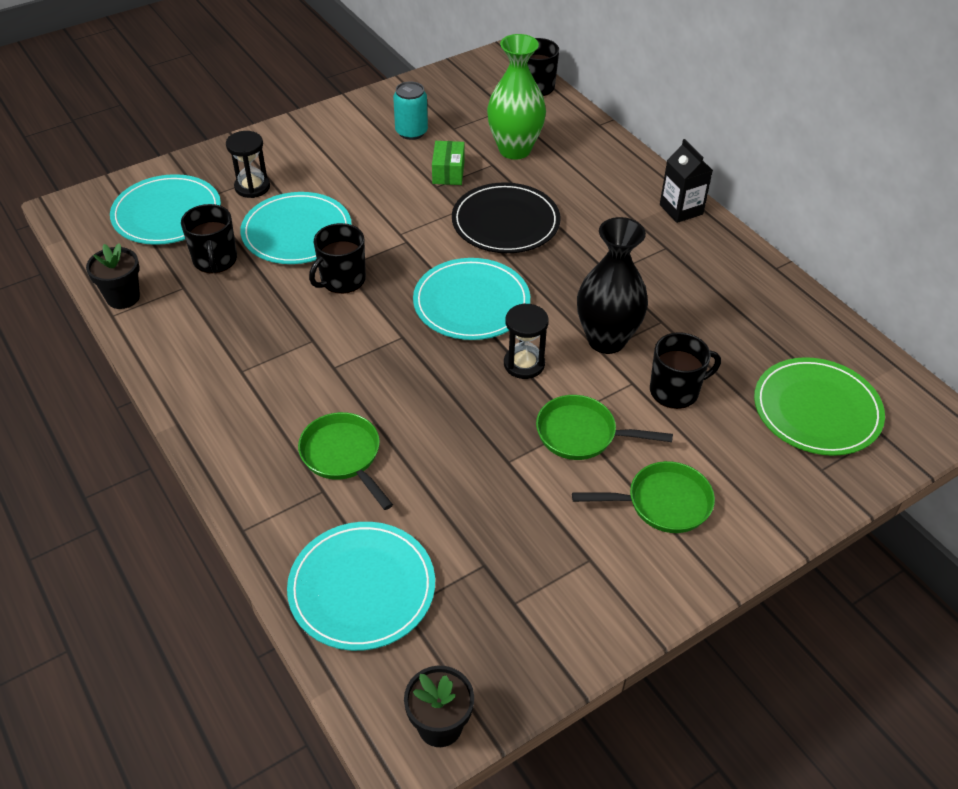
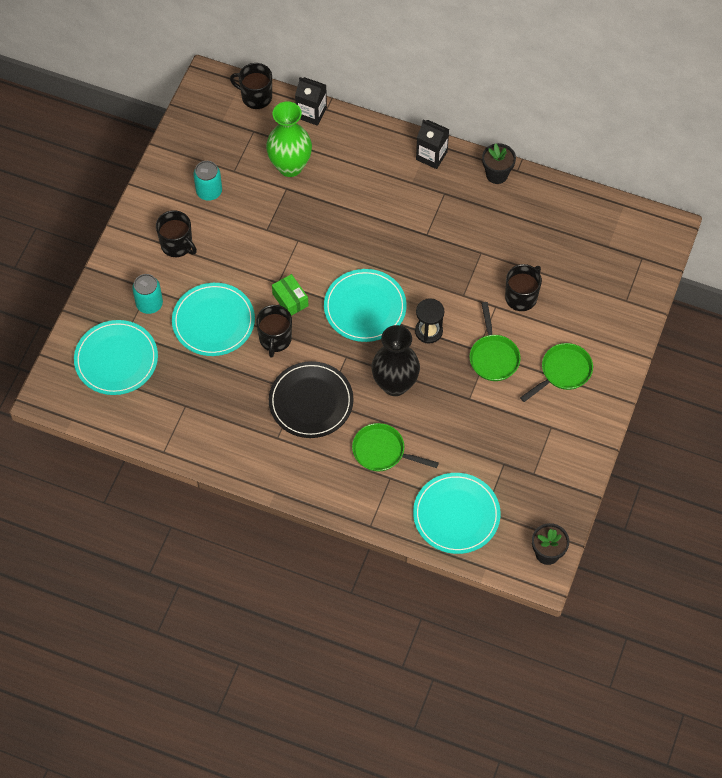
camera: 35 degrees left, 15 degrees up
(123, 297) = (156, 436): black flower pot -> black flower pot (497, 174)
(215, 260) = (184, 374): black mug -> black mug (177, 245)
(252, 187) = (149, 304): black hourglass -> turquoise can
(448, 172) = (264, 213): green box -> green box (290, 300)
(505, 222) = (334, 232): black plate -> black plate (311, 401)
(580, 121) = (311, 113): none -> black carton
(581, 434) = (493, 357): green pan -> green pan turned 75 degrees counterclockwise
(606, 340) = (460, 285): black vase -> black vase (395, 384)
(817, 410) = (601, 262): green plate -> none

